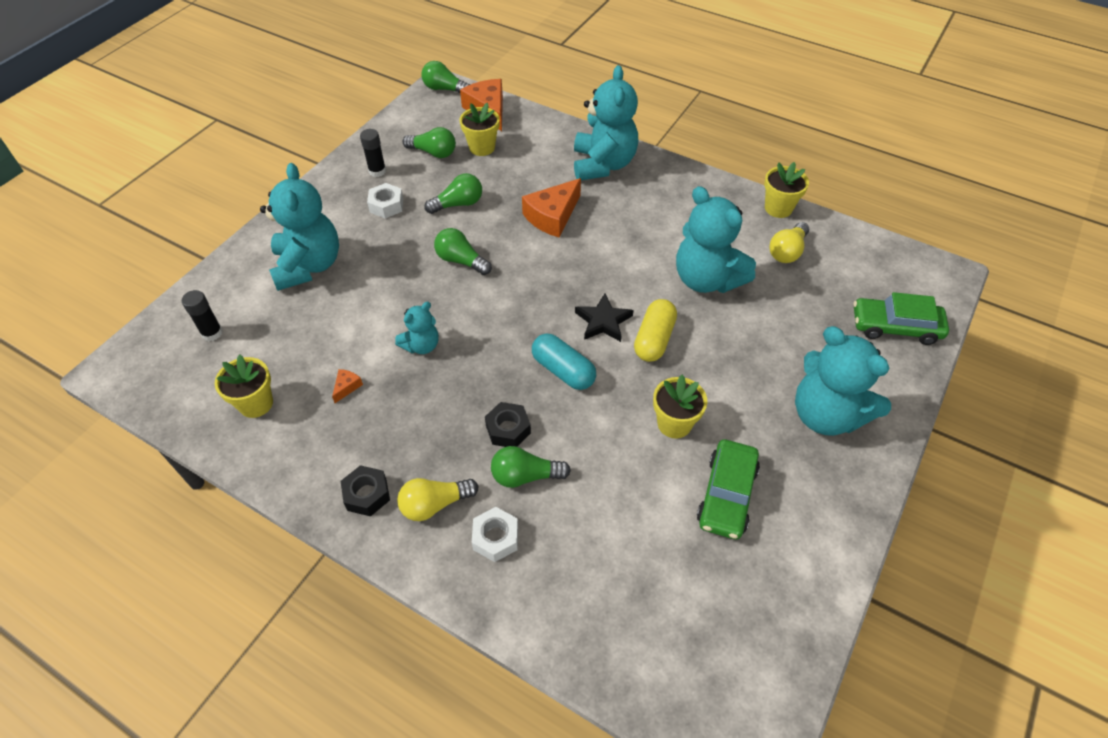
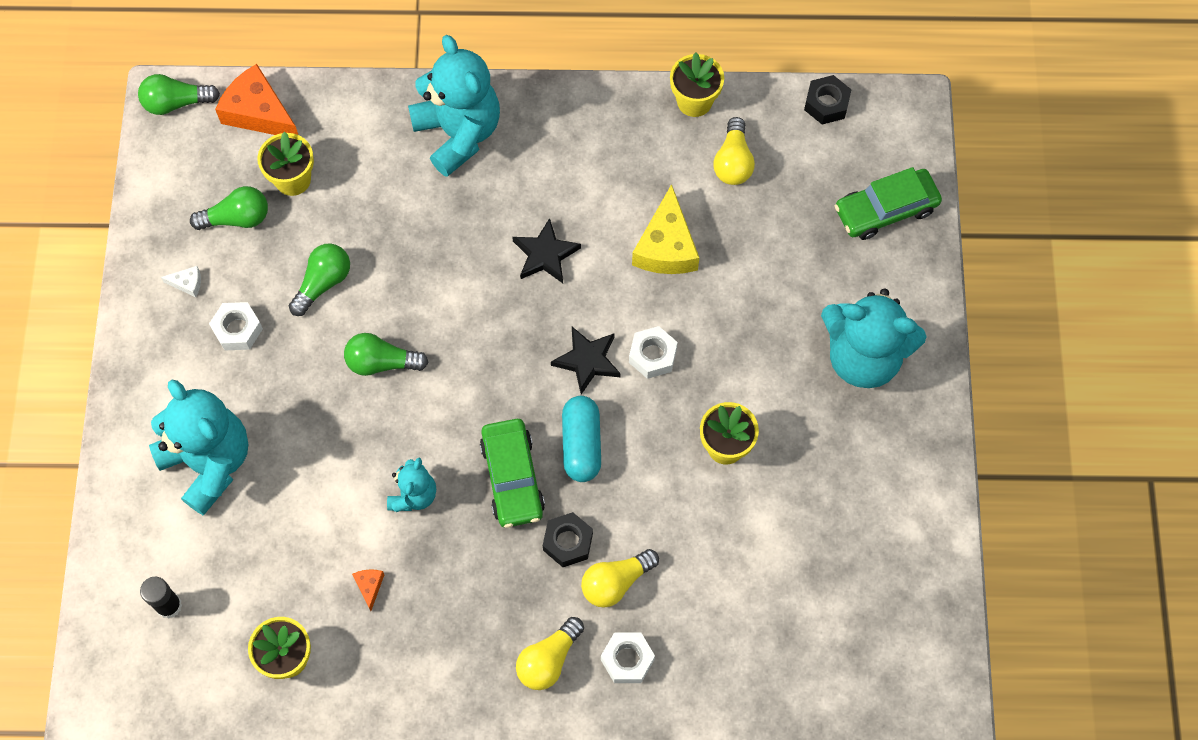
camera: 30 degrees left, 15 degrees up
(367, 494) = (476, 687): black nut -> black nut (826, 104)
(377, 171) = (187, 283): black glue stick -> white cheese
(525, 476) = (616, 582): green light bulb -> yellow light bulb
(552, 216) = (446, 244): orange cheese -> none
(563, 370) = (581, 444): turquoise capsule -> turquoise capsule turned 75 degrees clockwise
(615, 249) = (545, 254): none -> black star
(654, 339) = (652, 355): yellow capsule -> white nut
(706, 279) = (666, 246): turquoise teddy bear -> yellow cheese
(726, 495) = (813, 497): green car -> green car (512, 477)

